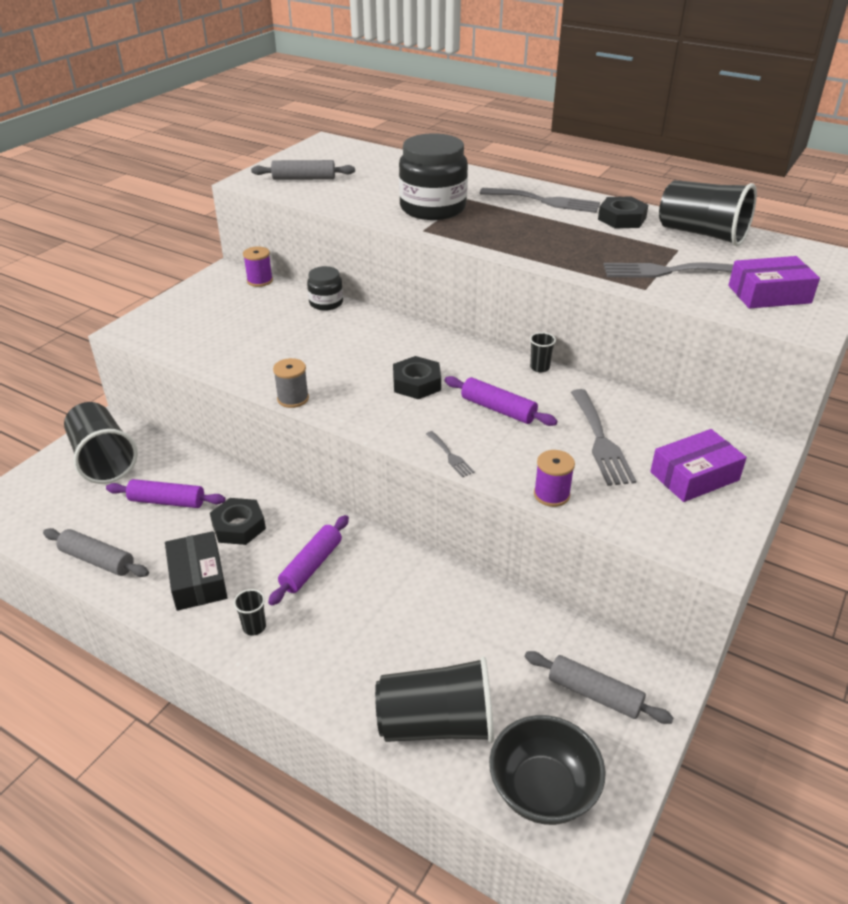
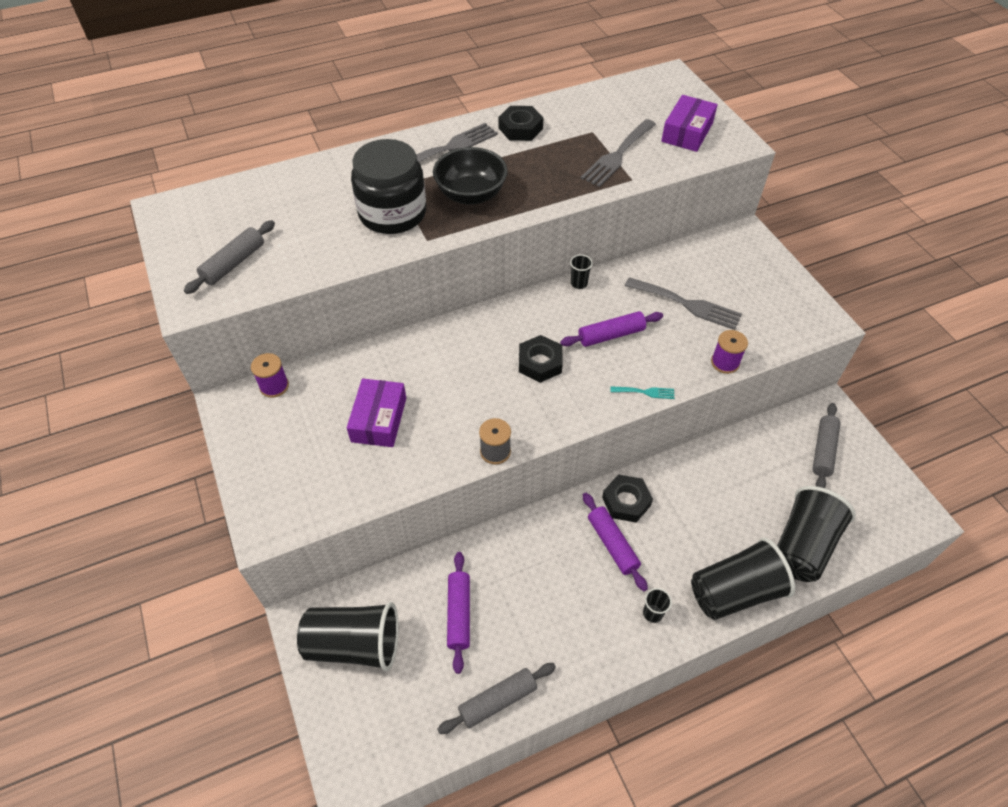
camera: 55 degrees left, 15 degrees up
(167, 501) = (459, 614): purple rolling pin -> purple rolling pin turned 45 degrees counterclockwise
(198, 579) = (575, 630): black box -> none
(238, 526) = (532, 573): black nut -> black nut (626, 501)
(326, 303) = (364, 358): black jar -> none
(450, 456) = (645, 392): grey fork -> turquoise fork
(542, 790) = (877, 519): black bowl -> black bowl (471, 195)
(594, 694) = (823, 450): grey rolling pin -> grey rolling pin turned 45 degrees counterclockwise
(694, 476) = (753, 284): purple box -> purple box (379, 419)
(702, 234) = (582, 108): black cup -> black cup (735, 591)

